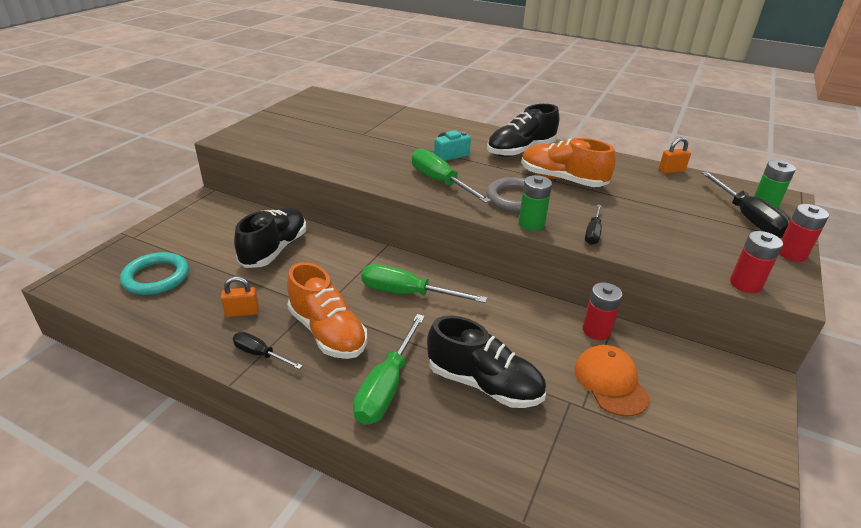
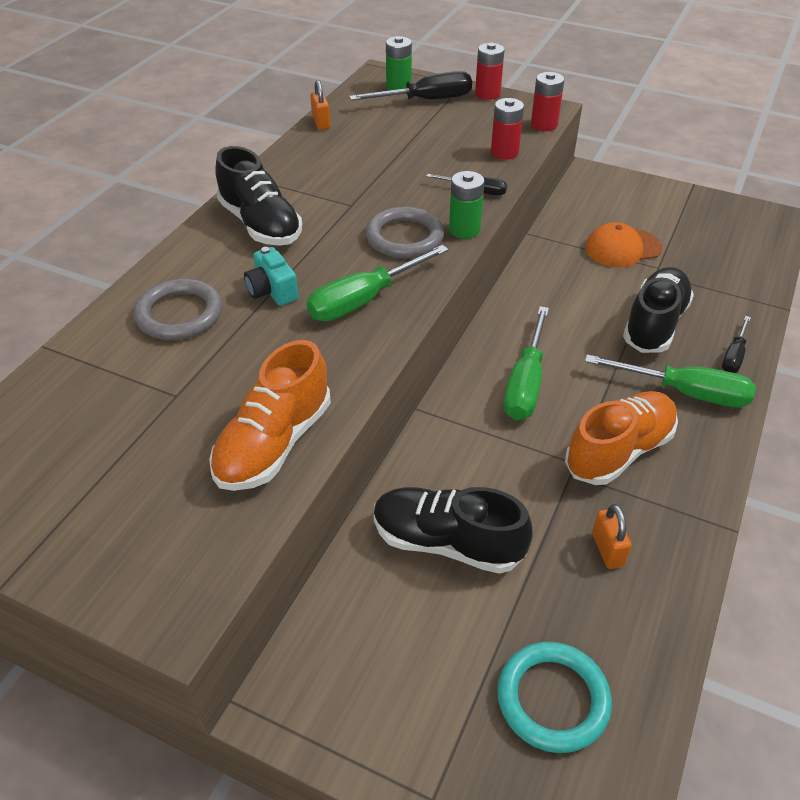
camera: 90 degrees left, 10 degrees up
(260, 354) = (678, 511): black screwdriver -> black screwdriver (734, 356)
(428, 132) = (179, 314): none -> grey ring
(562, 180) = (350, 199): orange shoe -> orange shoe (274, 443)
(596, 331) = (553, 247): red battery -> red battery (504, 152)

